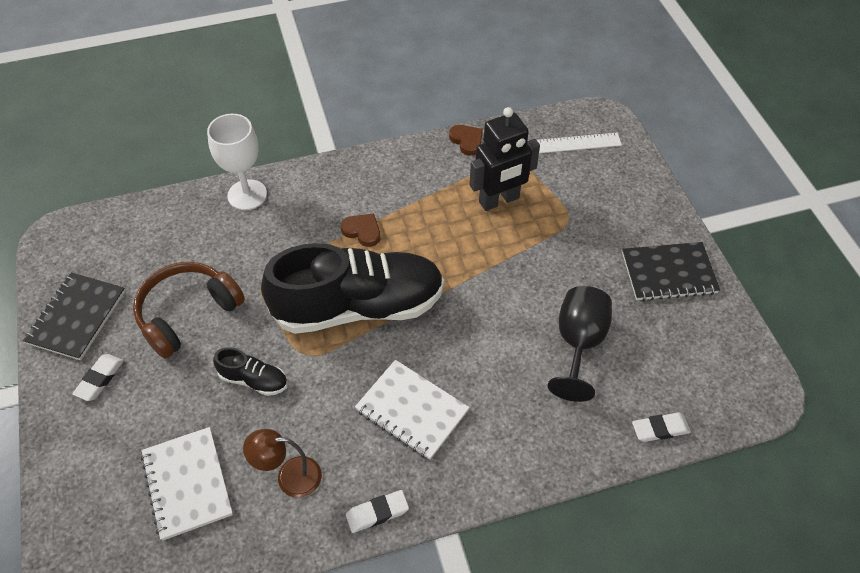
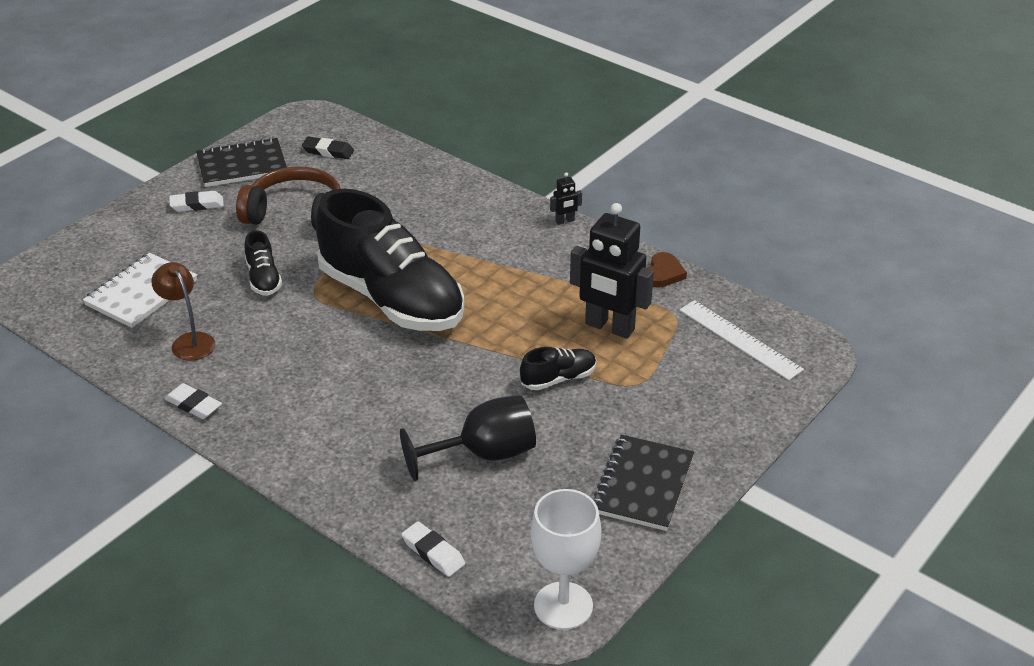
camera: 55 degrees right, 15 degrees down
(123, 248) = (328, 151): none -> black eraser
(247, 195) = (449, 182): white goblet -> white goblet (563, 606)
(361, 157) = (565, 221): none -> black robot
(362, 231) = (478, 262): brown heart -> none
(412, 410) = (310, 379): white notebook -> none
(531, 258) = (558, 379): none -> black shoe
(668, 273) = (642, 485): black notebook -> black notebook turned 60 degrees clockwise

